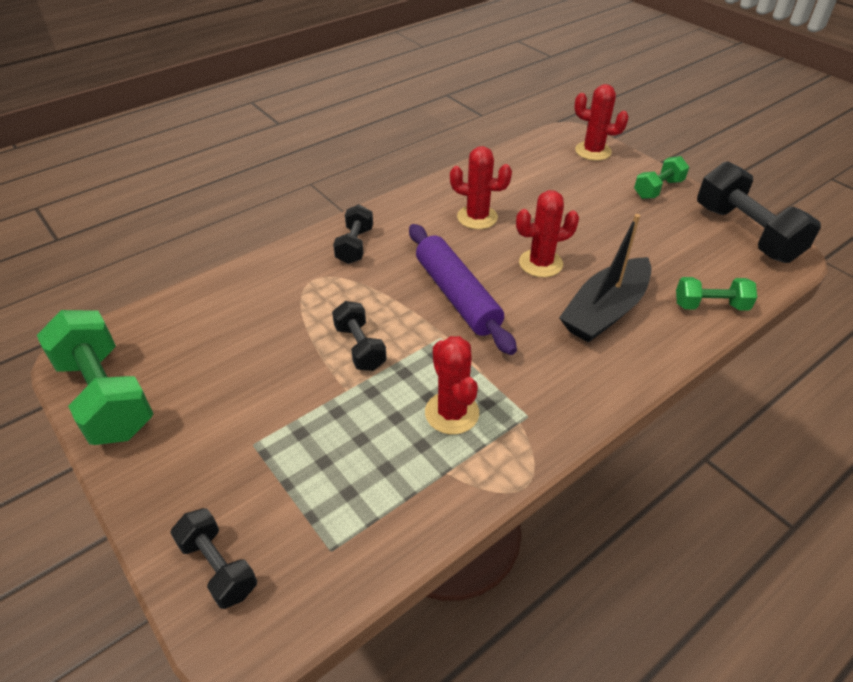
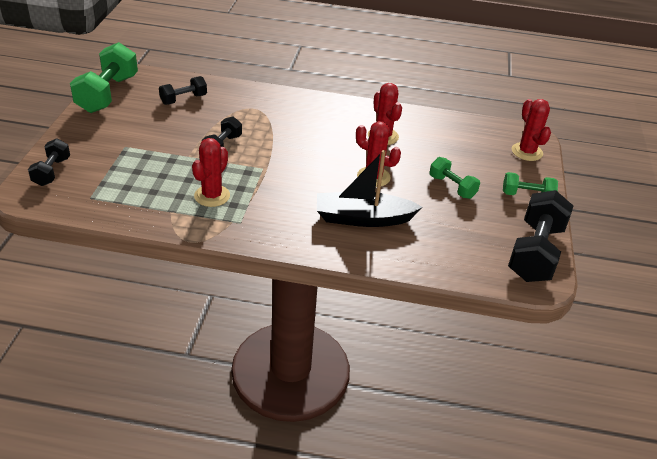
camera: 45 degrees right, 5 degrees down
(355, 246) = (297, 108): black dumbbell -> black dumbbell (183, 99)
(457, 296) = (303, 159): purple rolling pin -> none
(710, 306) = (428, 260): green dumbbell -> green dumbbell (452, 187)

